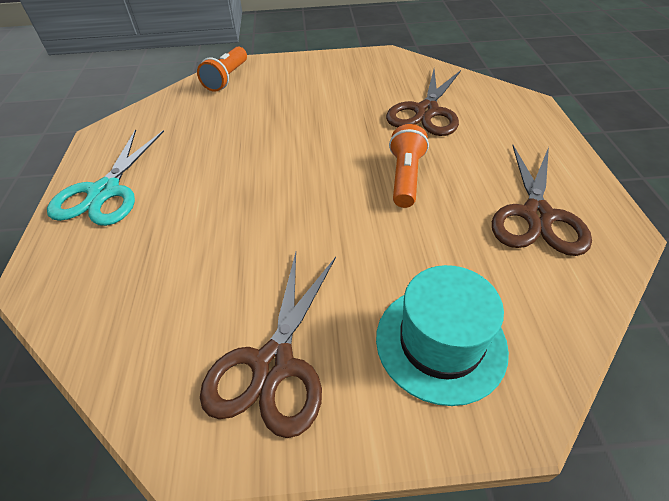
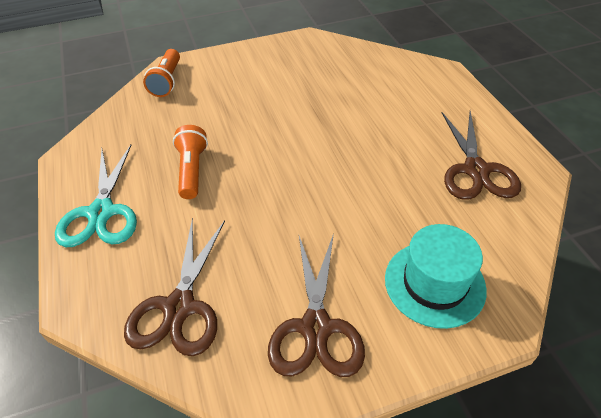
camera: 15 degrees left, 0 degrees up
(405, 177) = (364, 154): orange flashlight -> orange flashlight (192, 170)
(426, 111) = (362, 90): brown scissors -> brown scissors (179, 307)

